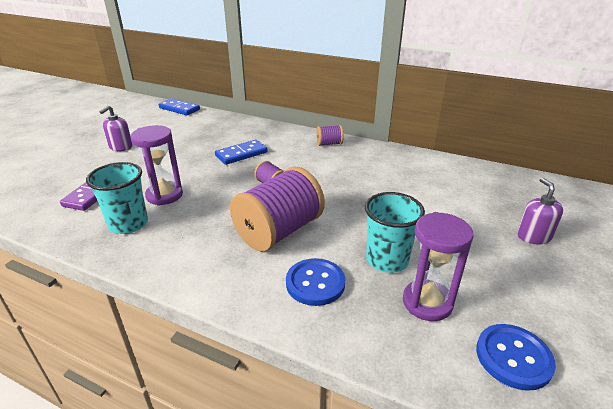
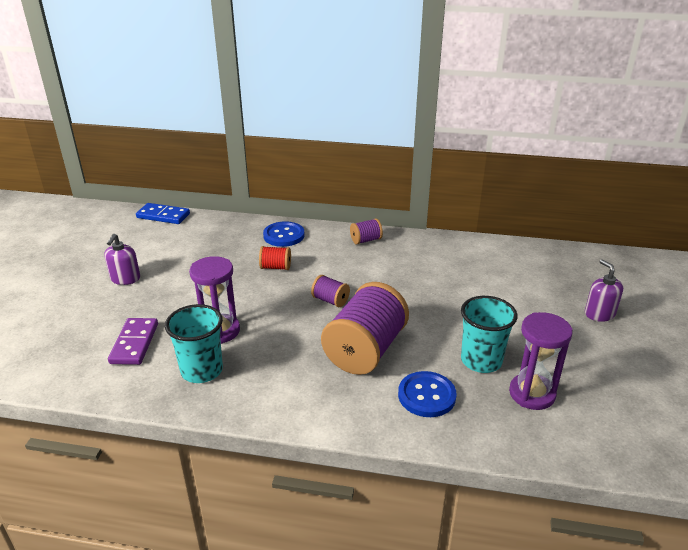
camera: 15 degrees left, 0 degrees up
(241, 154) = (276, 267): blue domino -> red spool
(513, 357) = (615, 426): blue button -> blue button (284, 235)

